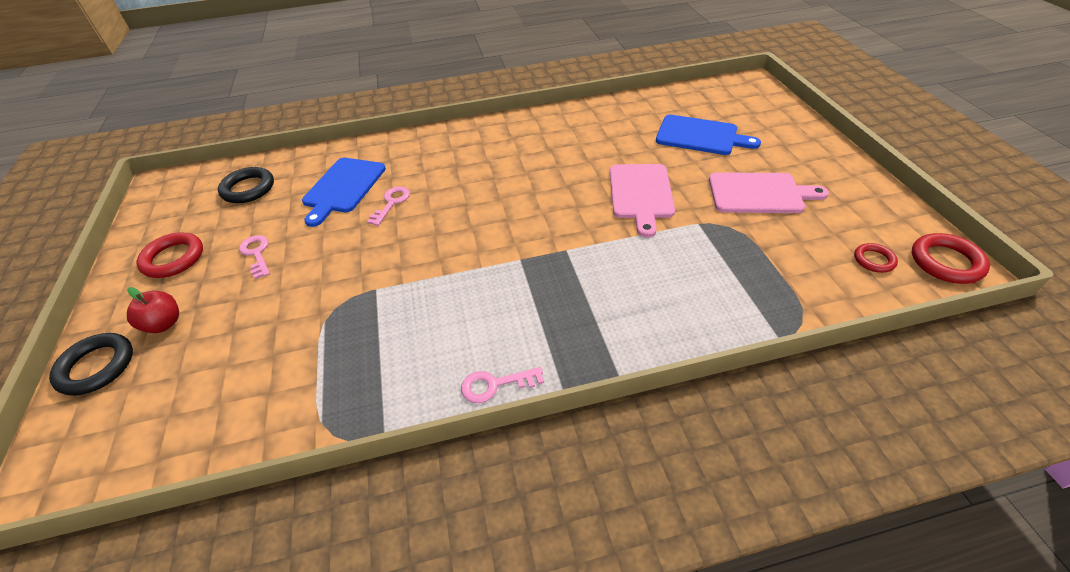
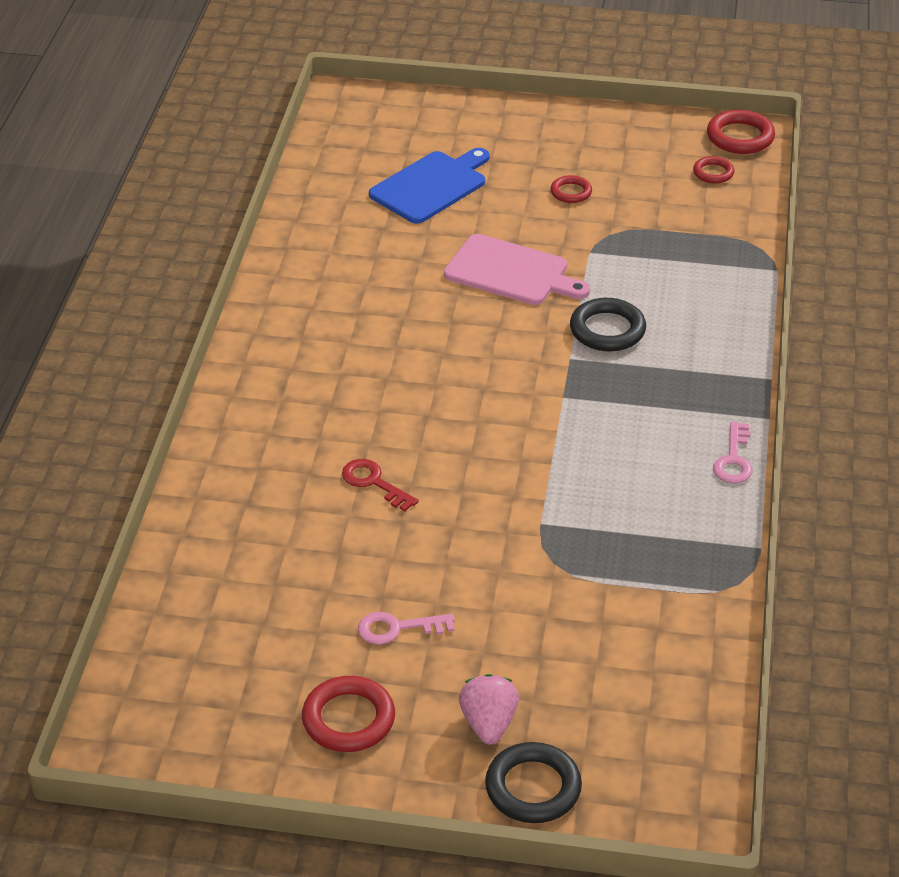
camera: 70 degrees left, 5 degrees down
(164, 324) = (488, 724): red apple -> pink strawberry
(248, 189) = (219, 631): black ring -> black ring (607, 330)
(343, 187) = (298, 525): blue cutting board -> none
(391, 203) = (374, 482): pink key -> red key
(759, 193) = (571, 192): pink cutting board -> red ring

